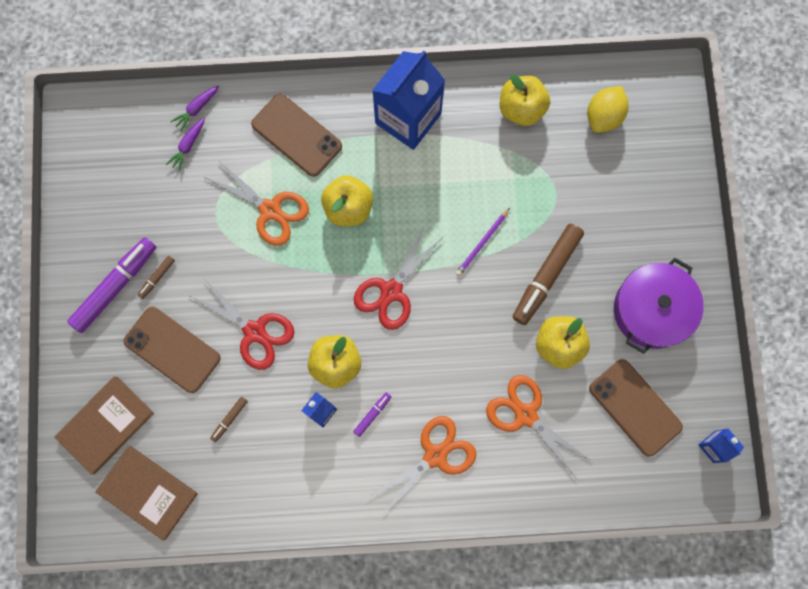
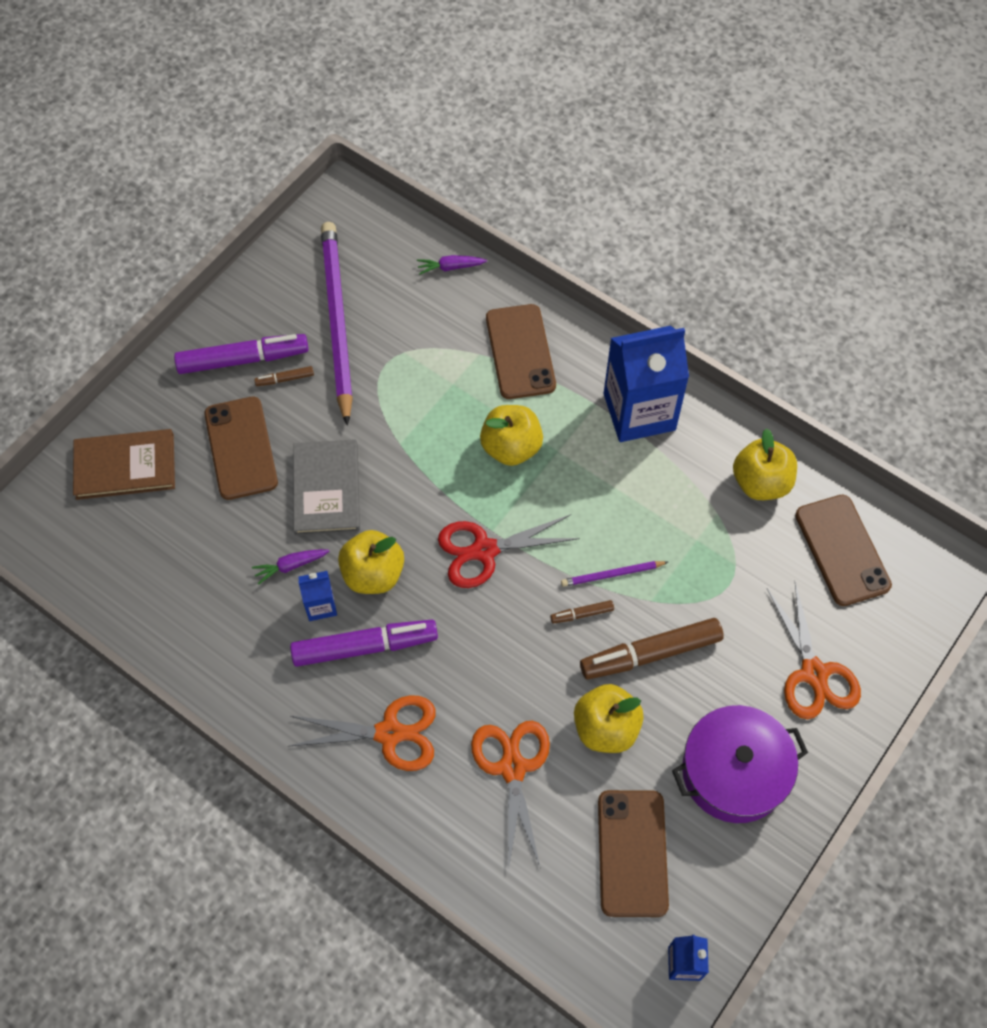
camera: 40 degrees right, 15 degrees down
(148, 492) = (104, 552): brown book -> none
(154, 208) = (337, 321): none -> purple pencil
(188, 146) = (414, 291): purple carrot -> purple carrot (291, 566)
(229, 419) = (233, 546): brown marker -> brown marker (582, 614)
(255, 332) = (326, 489): red scissors -> grey book
(270, 210) = (437, 397): orange scissors -> orange scissors (814, 673)
(372, 414) = (365, 647): purple marker -> purple marker, size x2.24
(604, 116) = (842, 550): yellow lemon -> brown phone

